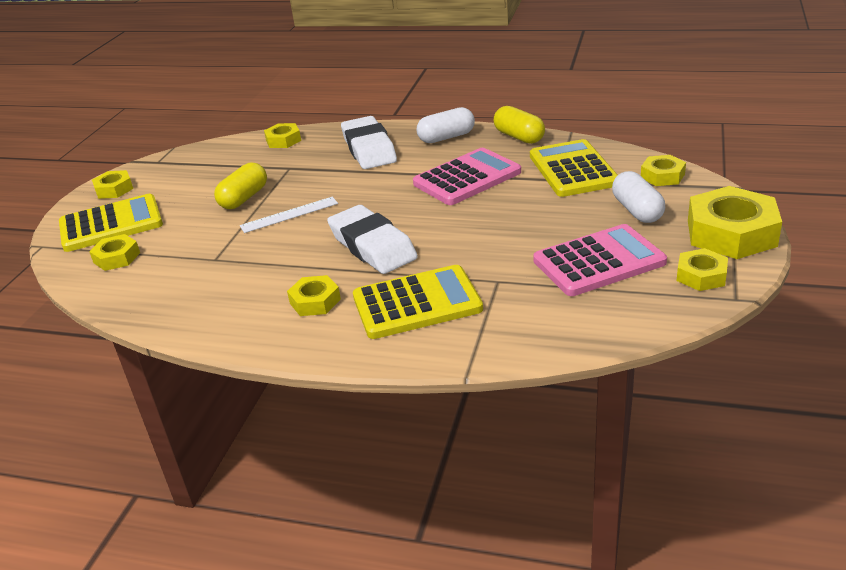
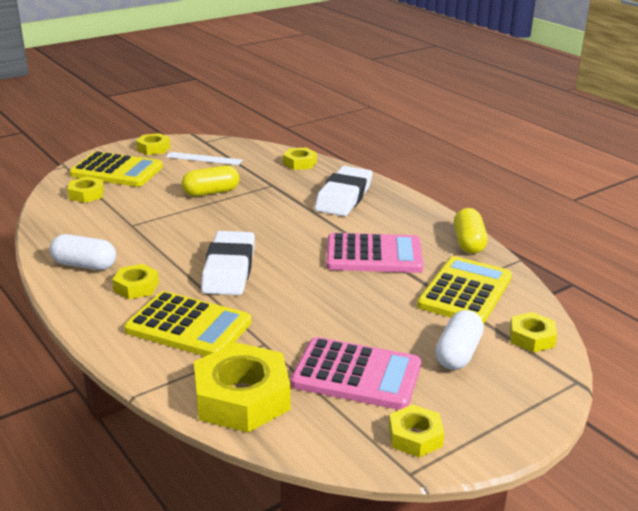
camera: 35 degrees right, 5 degrees down
(289, 214) = (218, 218): white ruler -> white ruler (203, 158)
(446, 137) = (412, 215): white capsule -> white capsule (84, 265)
(731, 233) = (504, 419): yellow nut -> yellow nut (242, 398)

